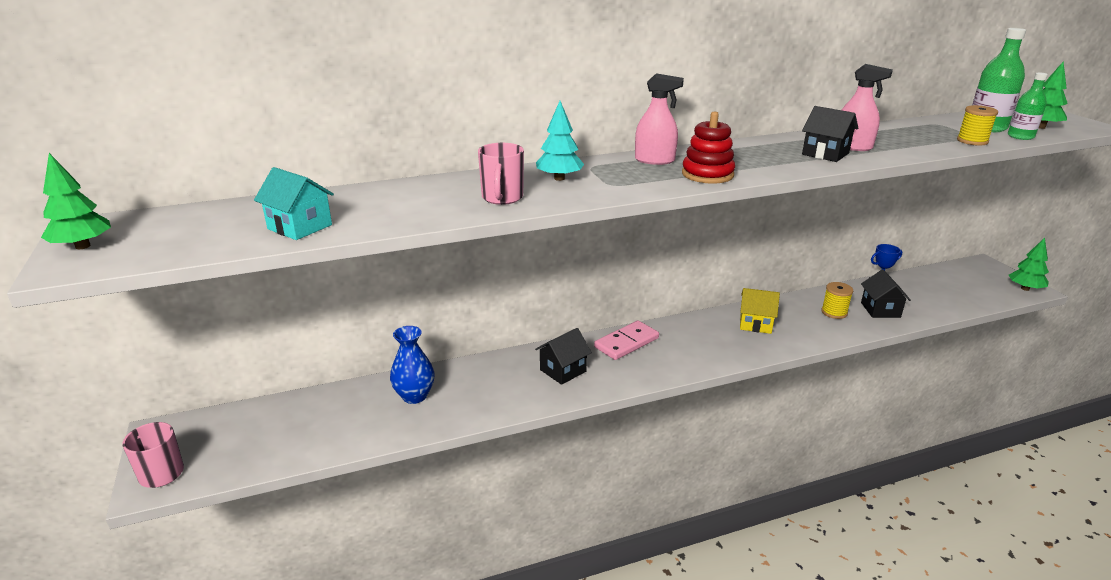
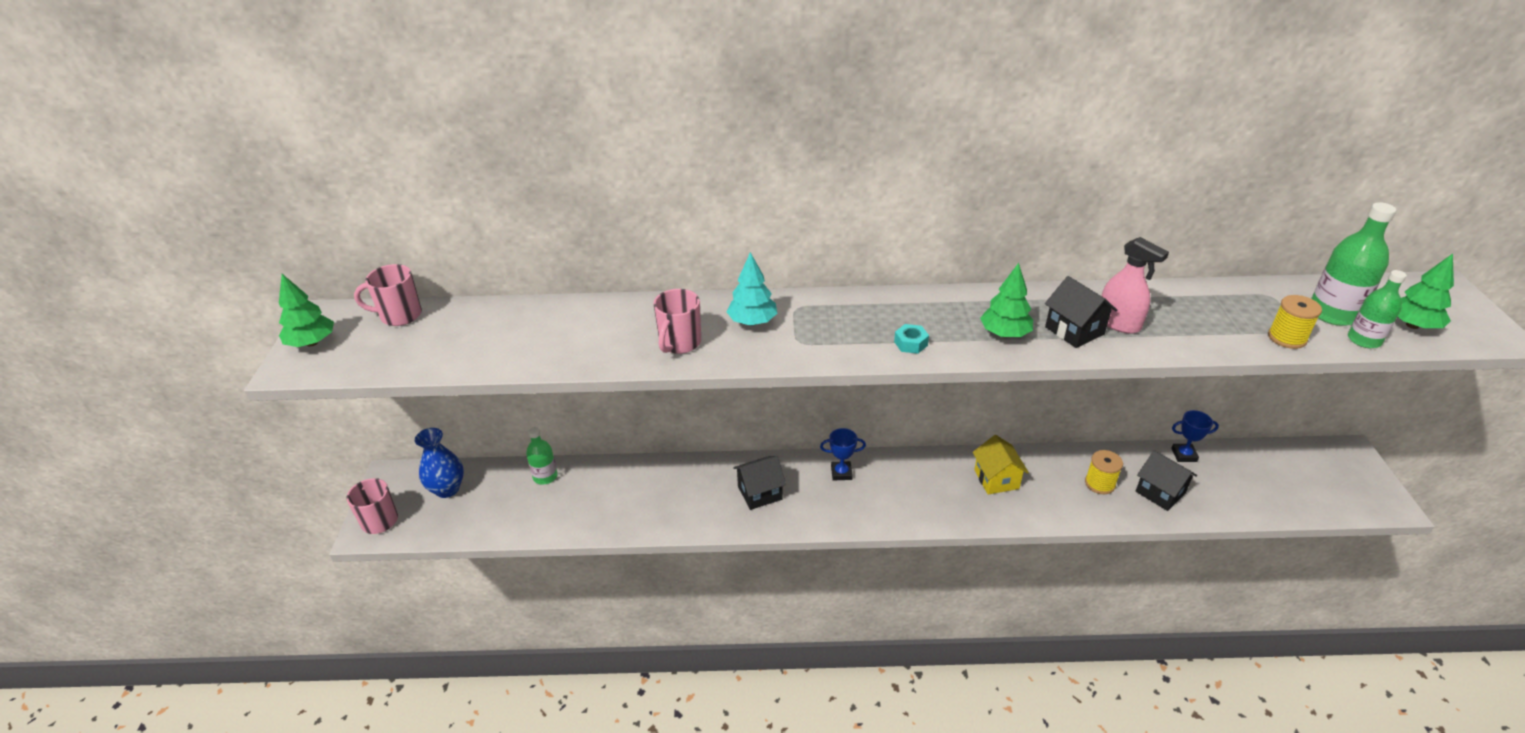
camera: 20 degrees right, 10 degrees up
(183, 215) = (400, 315): none -> pink mug
(300, 227) = (484, 351): turquoise house -> none
(341, 398) = (545, 476): none -> green bottle
(414, 396) = (609, 490): blue vase -> blue vase (447, 489)
(626, 343) = (841, 473): pink domino -> blue trophy
(655, 160) = (870, 308): pink spray bottle -> none
(707, 174) = (910, 343): red stacking toy -> turquoise nut
(755, 324) = (996, 479): yellow house -> yellow house turned 45 degrees clockwise
(880, 310) = (1160, 492): black house -> black house turned 60 degrees counterclockwise
(1025, 288) = (1380, 502): green tree -> green tree (1004, 334)

